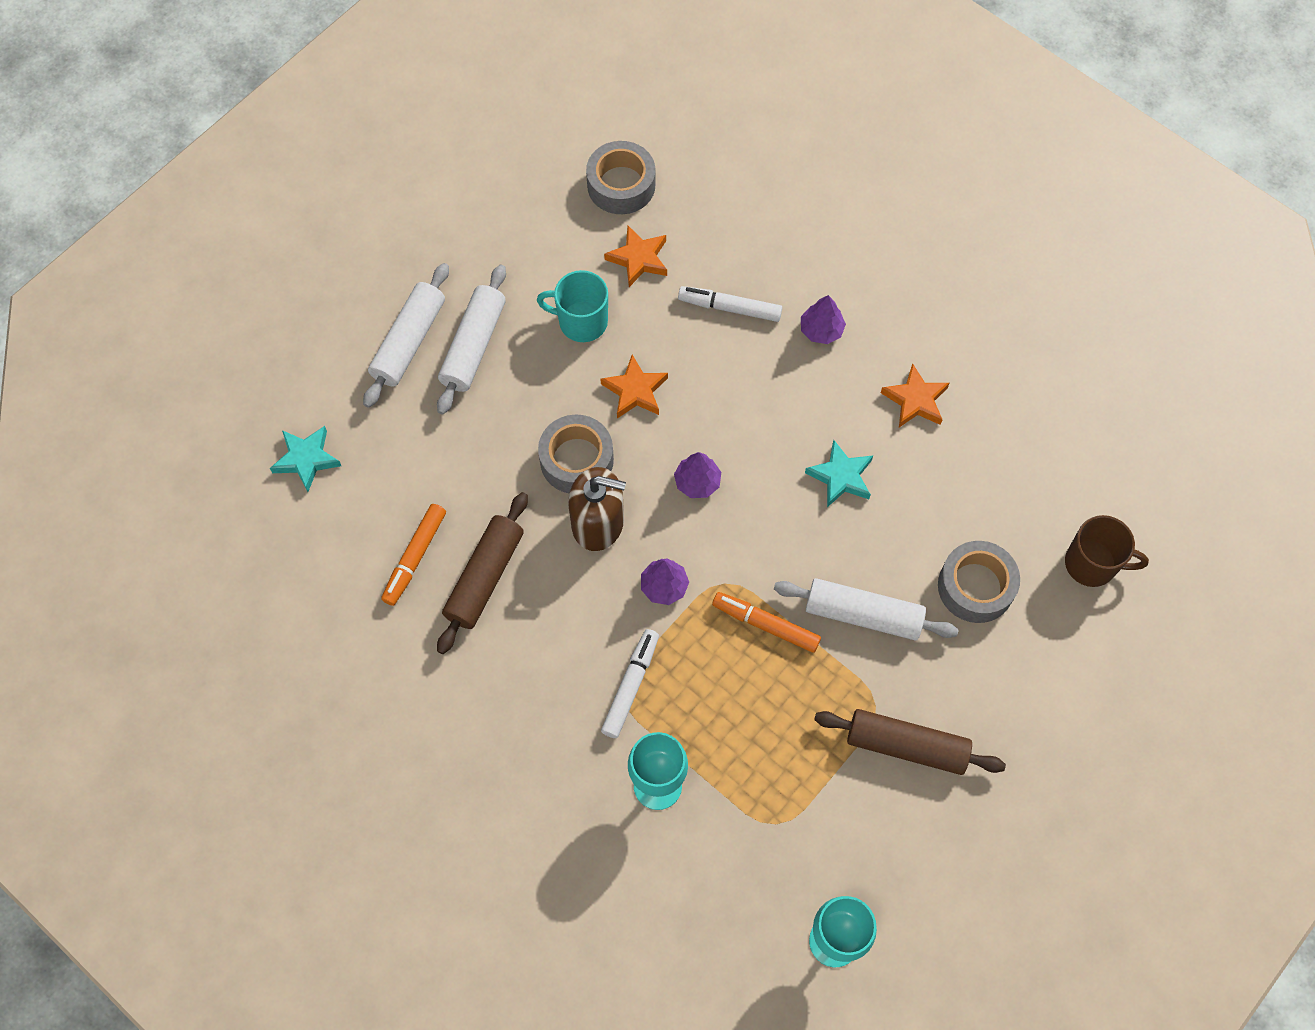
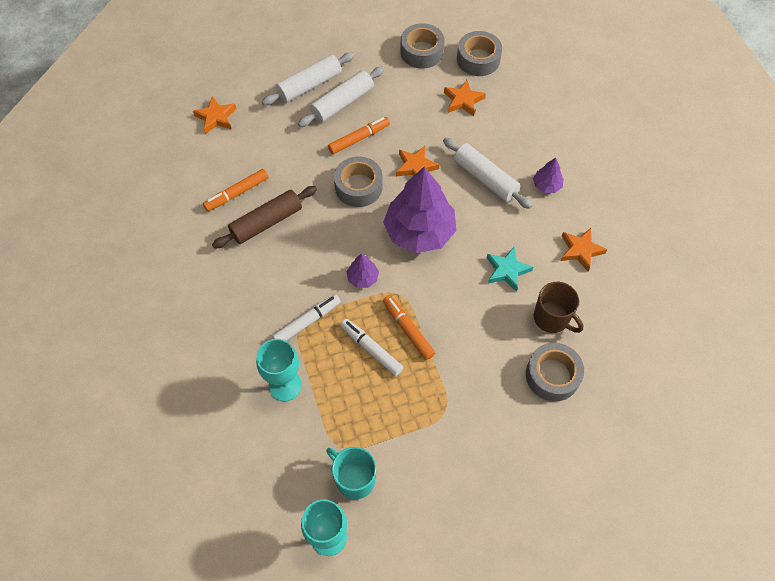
camera: 30 degrees right, 5 degrees down
(306, 459) = (216, 117): turquoise star -> orange star
(532, 388) = (359, 138): none -> orange marker
(535, 211) = (421, 52): none -> grey tape
(581, 321) = (409, 117): turquoise mug -> turquoise mug (354, 479)
(598, 523) = (348, 225): brown soap dispenser -> none
(697, 482) = (419, 231): purple tree -> purple tree, size x2.29
(730, 308) = (499, 149): white marker -> white marker (371, 349)
(863, 615) = (470, 355): white rolling pin -> white rolling pin (485, 178)
(906, 746) = (448, 446): brown rolling pin -> none
(1092, 564) = (638, 402): brown mug -> brown mug (552, 318)

